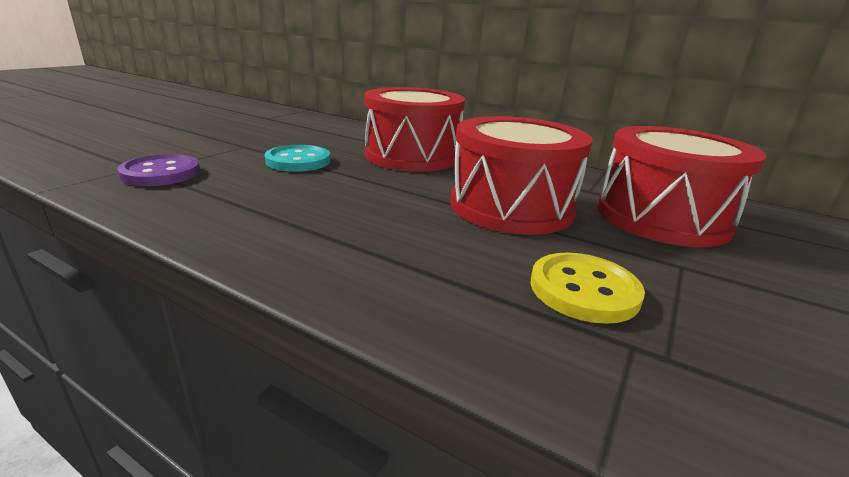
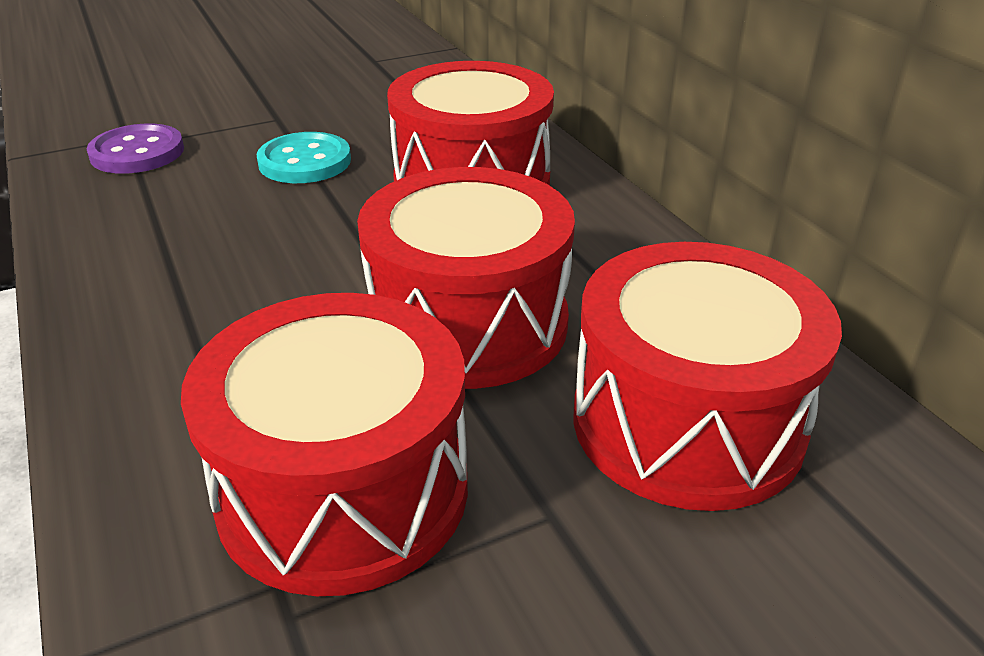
camera: 35 degrees right, 10 degrees up
(584, 290) = (343, 490): yellow button -> red drum

